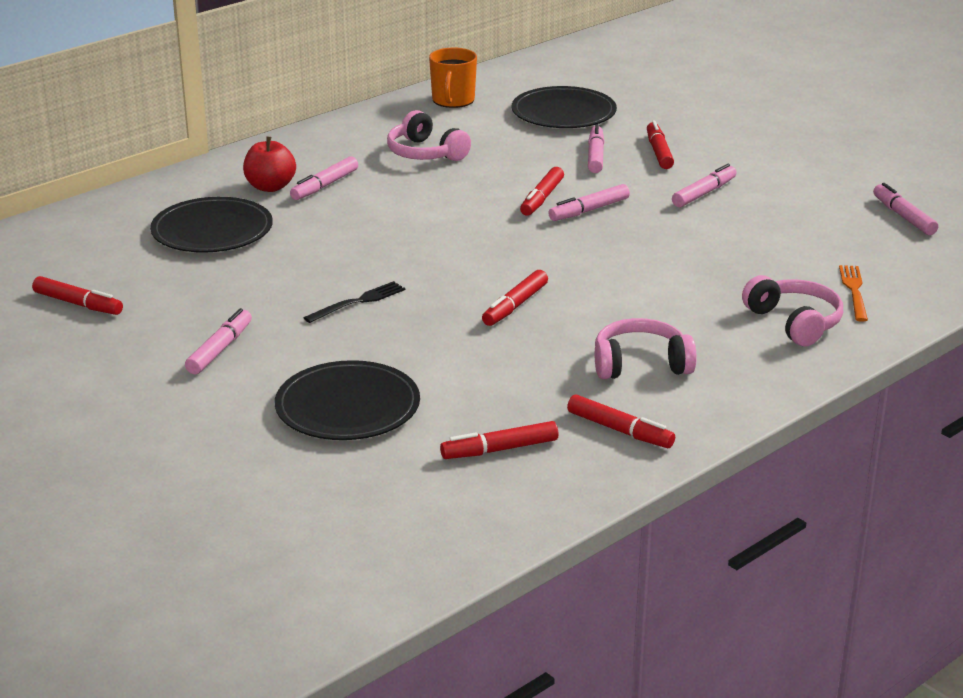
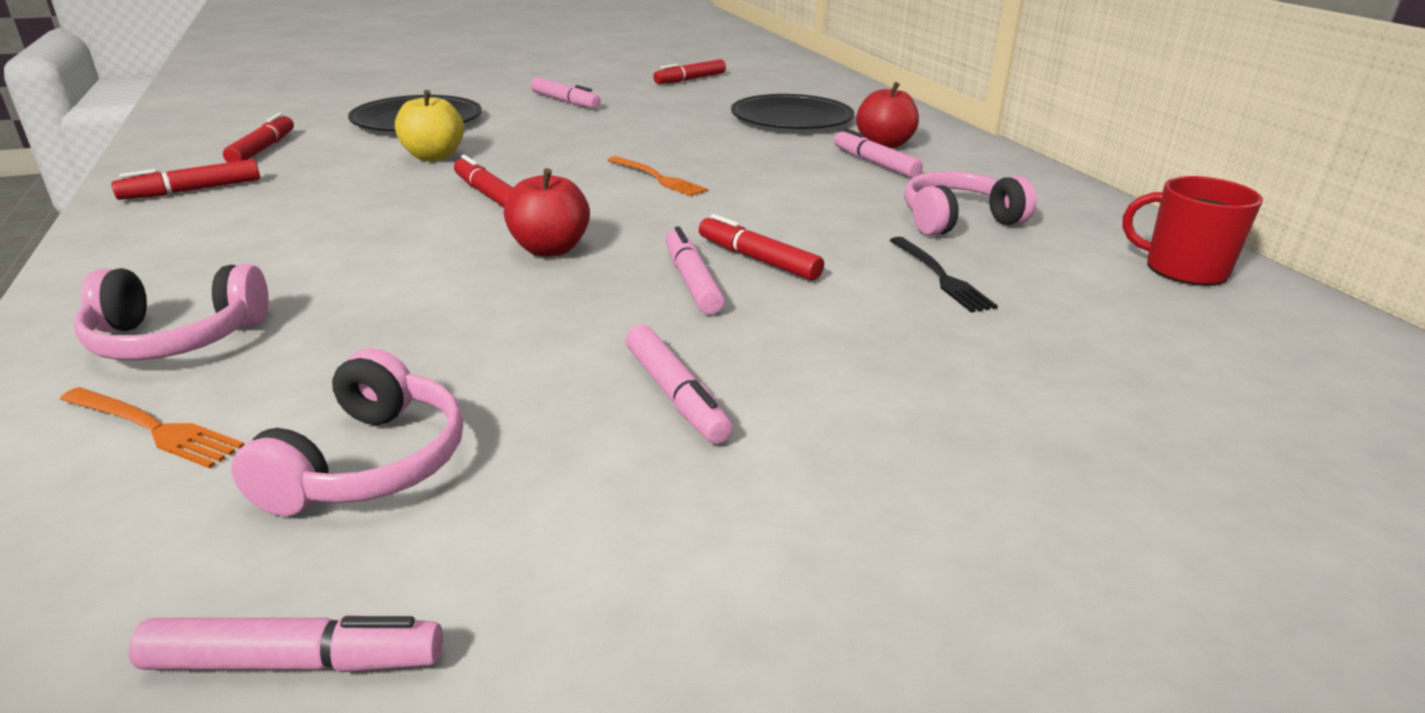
camera: 110 degrees right, 0 degrees up
(358, 302) = (586, 143): black fork -> black fork (941, 277)
(424, 254) = (658, 178): none -> orange fork
(450, 357) = (433, 157): none -> yellow apple
(453, 100) = (1183, 269): orange mug -> red mug
(563, 113) = (1130, 349): black plate -> none
(586, 258) = (550, 249): none -> red apple
(595, 156) = (903, 333): pink marker -> none
(640, 364) = (274, 223): pink headphones -> pink headphones (369, 463)
(659, 152) = (898, 400): red marker -> none

